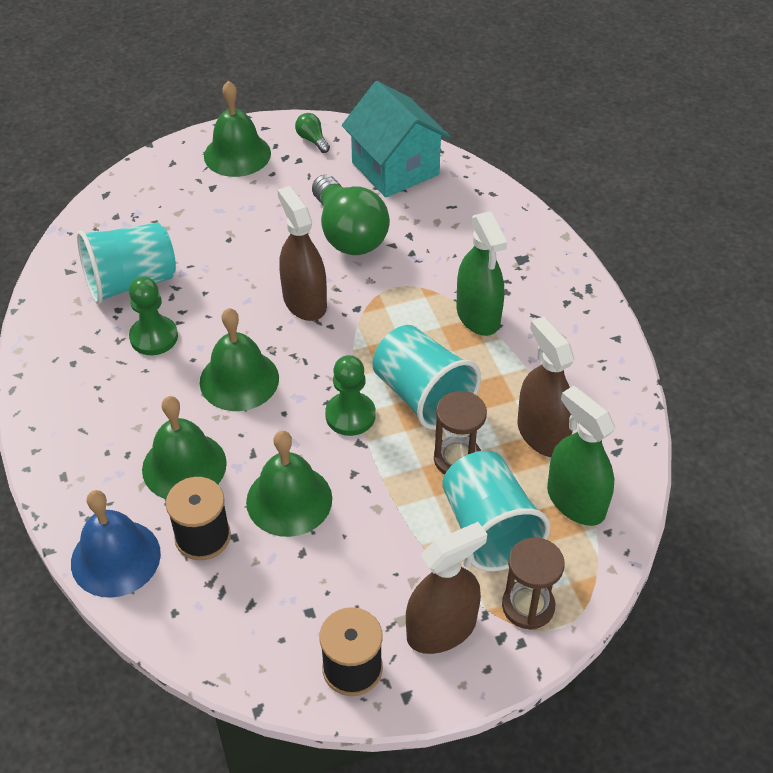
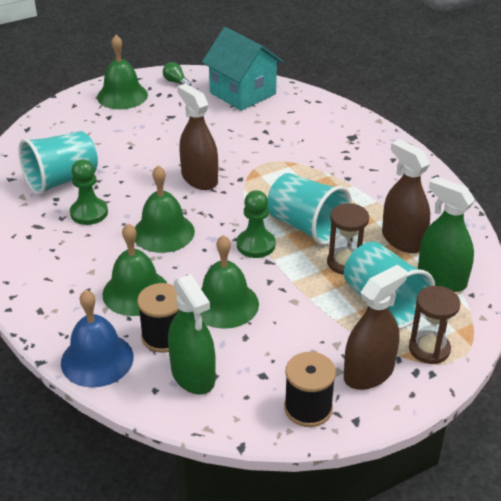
camera: 10 degrees left, 10 degrees down
(348, 234) = (220, 135): green light bulb -> none
(478, 315) = (331, 173): green spray bottle -> green spray bottle (193, 375)

